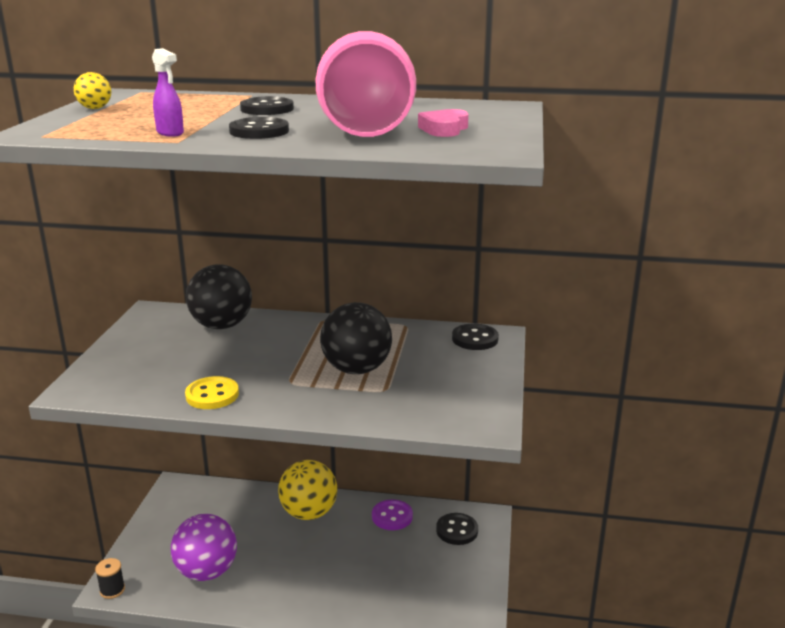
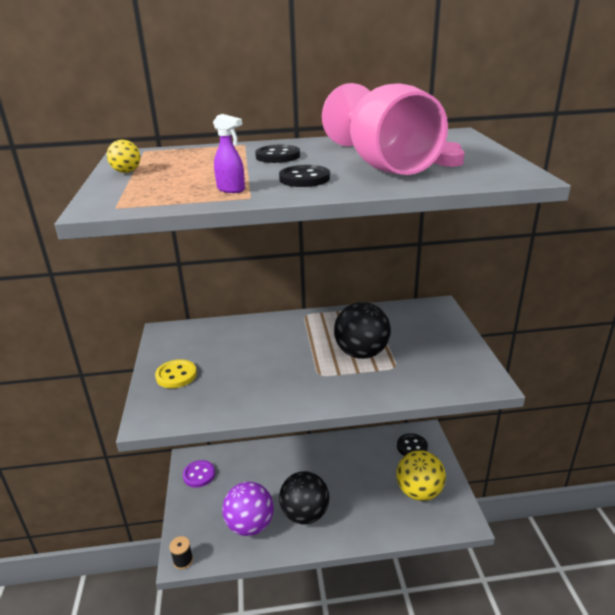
camera: 15 degrees left, 5 degrees up
(212, 395) = (267, 398): yellow button -> yellow button (176, 375)
(221, 325) = (230, 334): black ball -> black ball (305, 514)
(309, 513) = (301, 458): yellow ball -> yellow ball (419, 492)
(392, 516) = (362, 446): purple button -> purple button (199, 475)
(475, 339) = (426, 311): black button -> none

